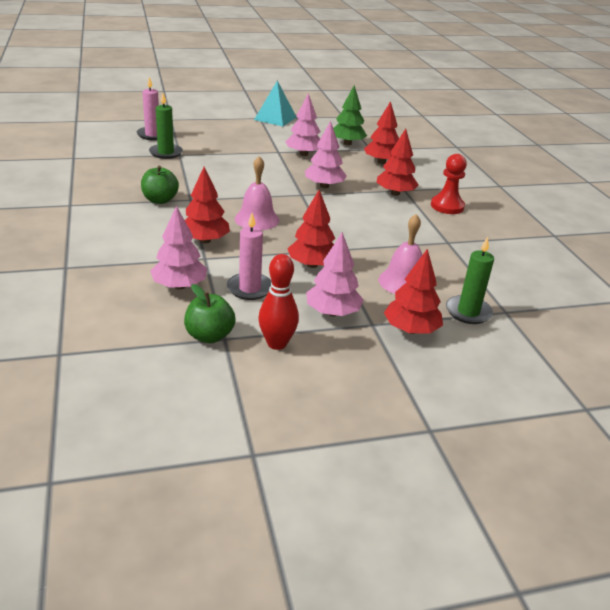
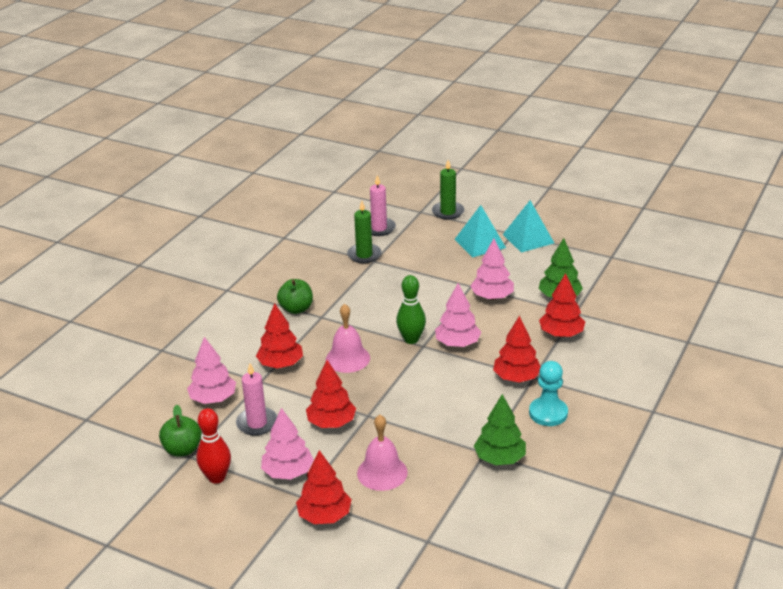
camera: 45 degrees right, 0 degrees up
(246, 127) = (480, 243): none -> turquoise pyramid
(287, 193) = (411, 339): none -> green bowling pin
(447, 206) = (548, 413): red pawn -> turquoise pawn
(463, 242) = (499, 458): none -> green tree
(468, 312) = (394, 525): green candle -> green candle (448, 212)

